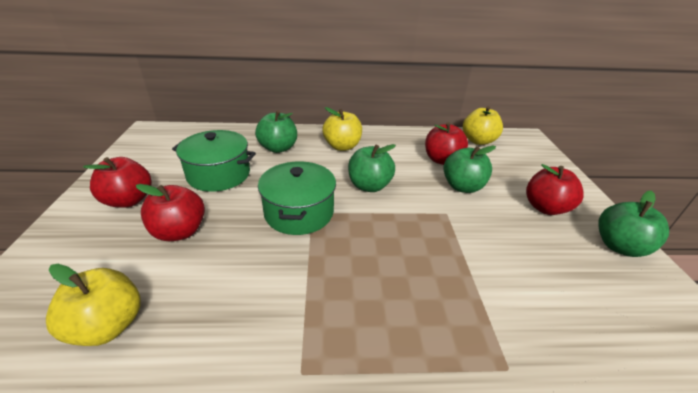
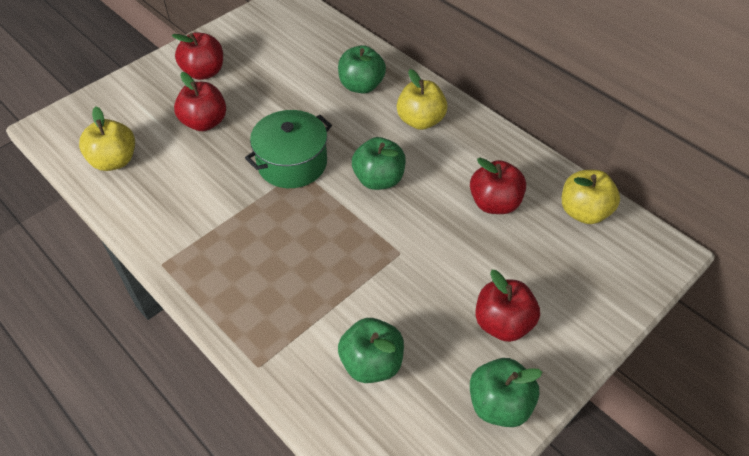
camera: 50 degrees right, 15 degrees up
(219, 174) = (282, 86): green pot -> none
(462, 187) = (461, 243): green apple -> green apple (371, 363)

